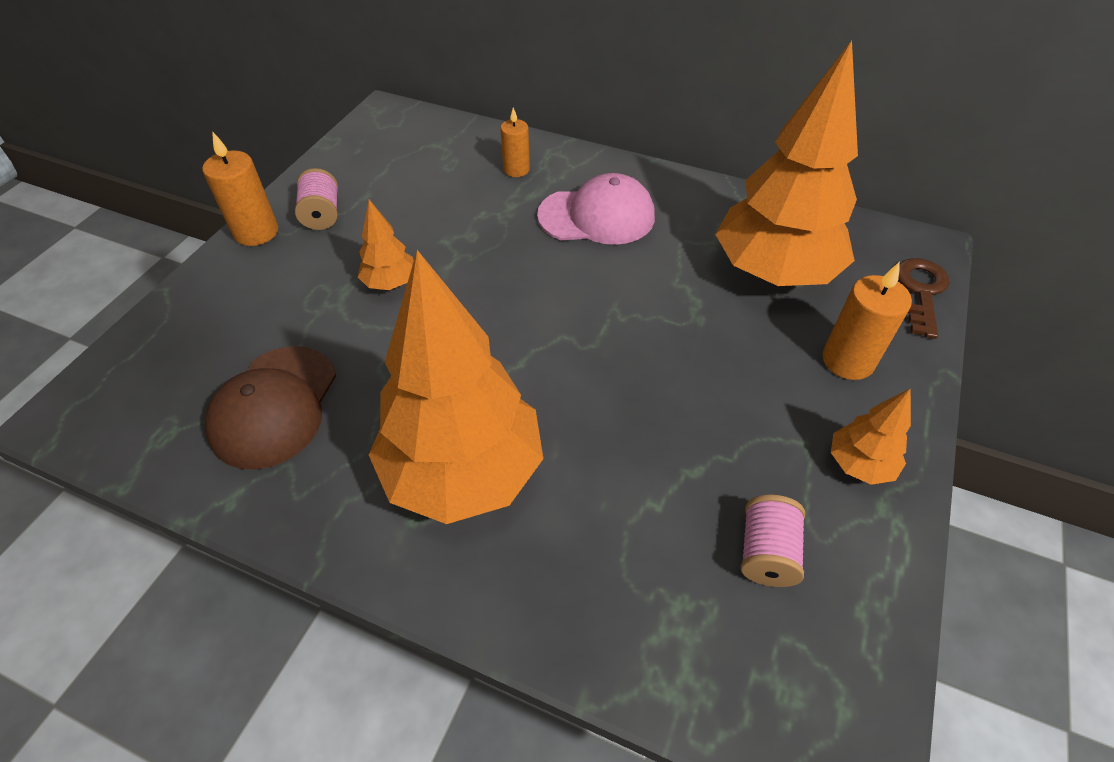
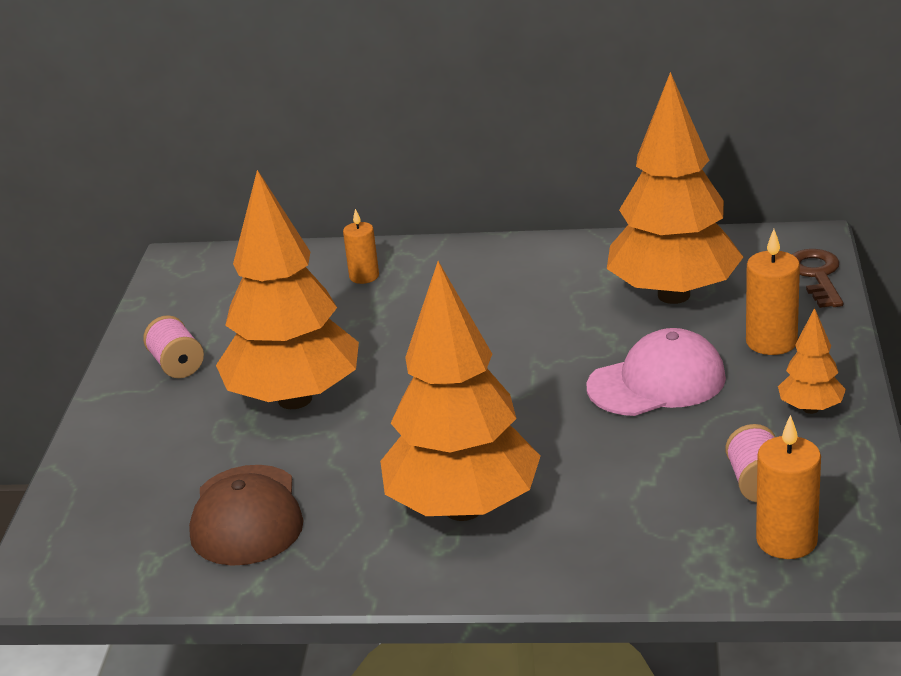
camera: 15 degrees left, 20 degrees down
(256, 232) = (115, 397): orange candle -> orange candle (786, 541)
(390, 283) = (295, 399): orange tree -> orange tree, size x2.28
(597, 216) = (474, 294): pink cap -> pink cap (657, 382)

